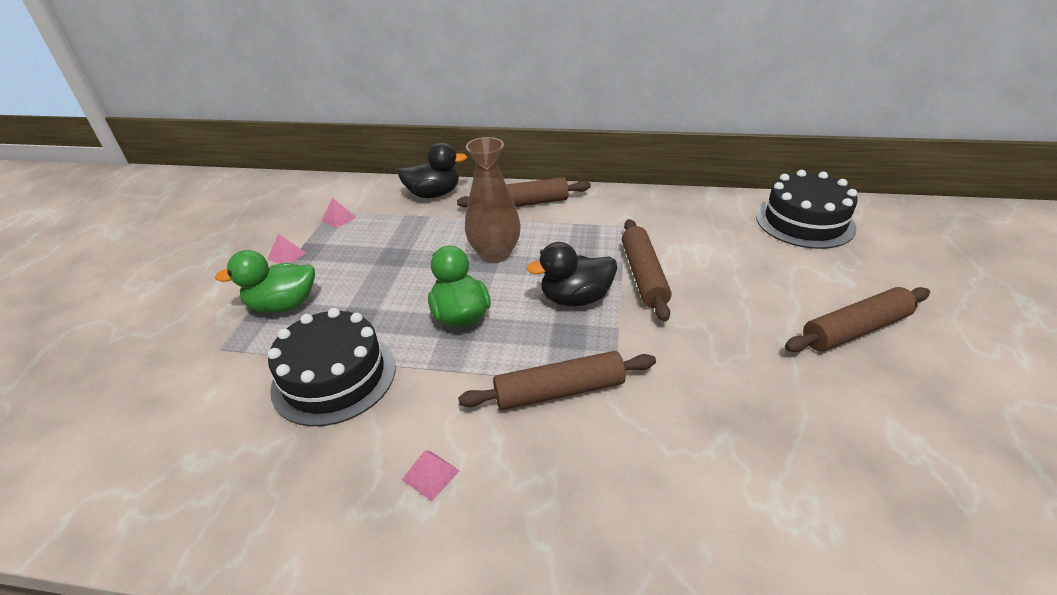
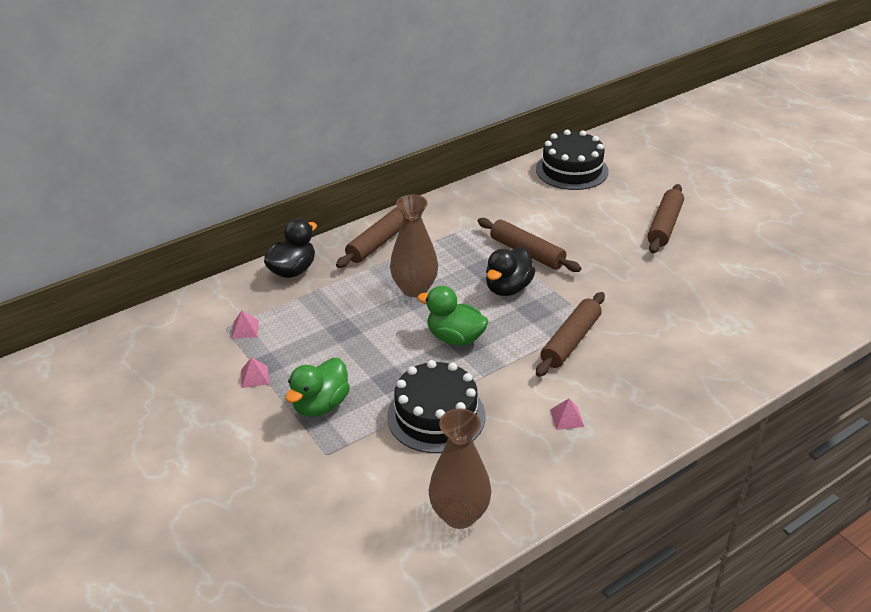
camera: 45 degrees left, 0 degrees up
(191, 494) = (459, 515): none -> brown vase

